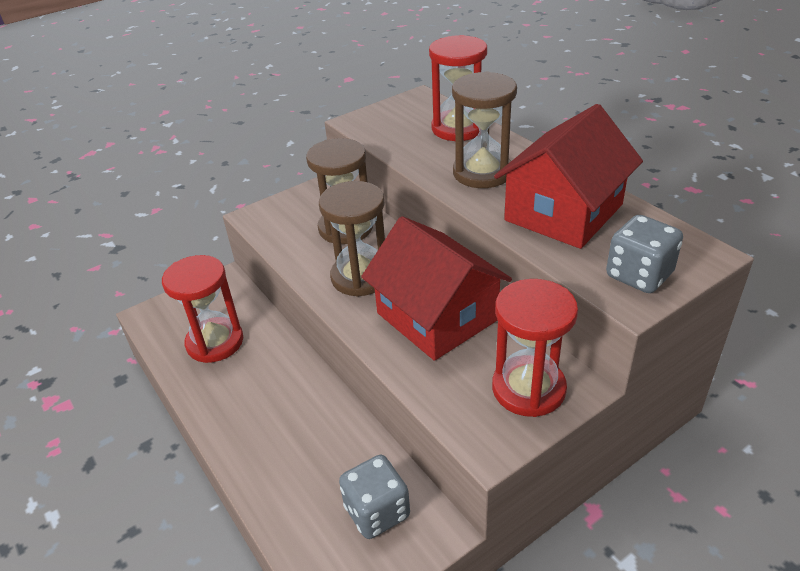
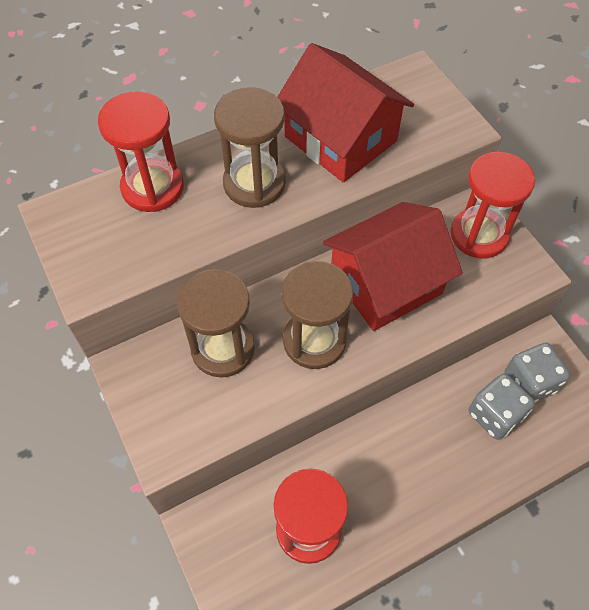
camera: 85 degrees left, 20 degrees up
(639, 275) = (436, 116): grey dice -> grey dice (494, 415)

